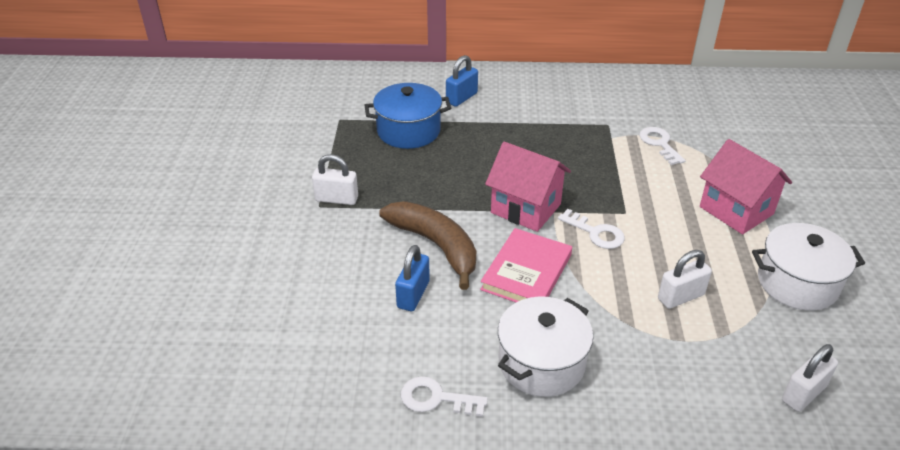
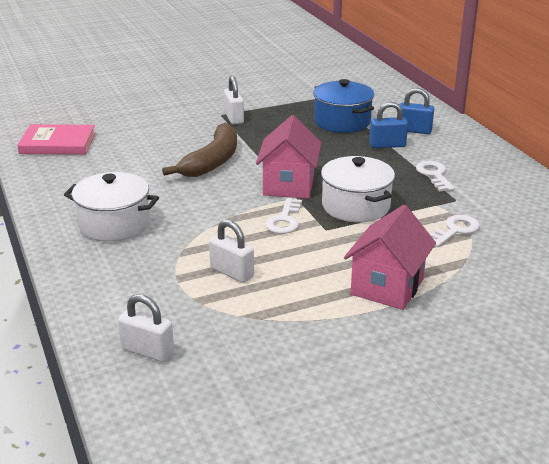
camera: 65 degrees right, 10 degrees down
(413, 294) = (154, 165): blue padlock -> blue padlock (387, 145)
(436, 398) = (59, 194): white key -> white key (434, 175)
(527, 272) = (210, 200): pink book -> pink book (58, 143)
(797, 283) = (301, 335): white pot -> white pot (356, 206)

